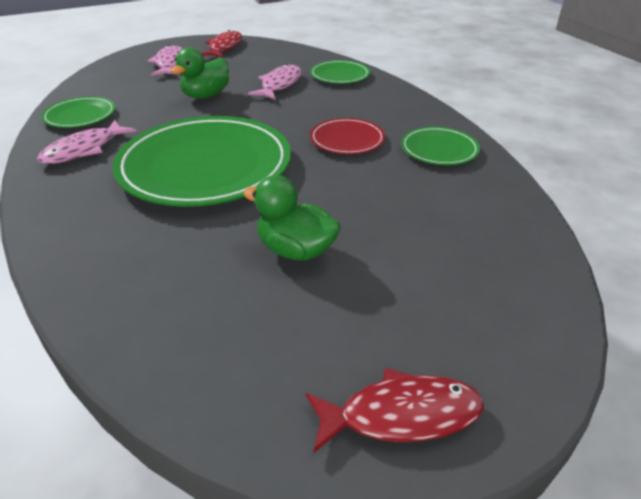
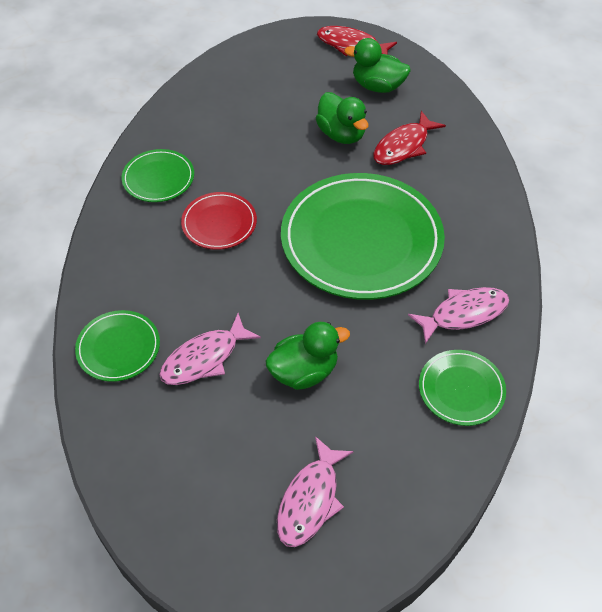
camera: 150 degrees left, 15 degrees up
(224, 47) = (201, 529): red fish -> red fish (403, 146)
(293, 343) = (377, 86): none -> green duck

